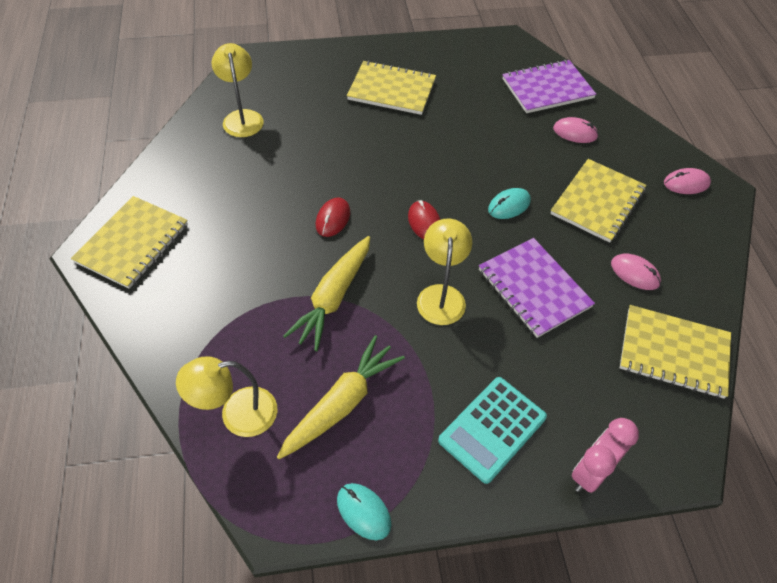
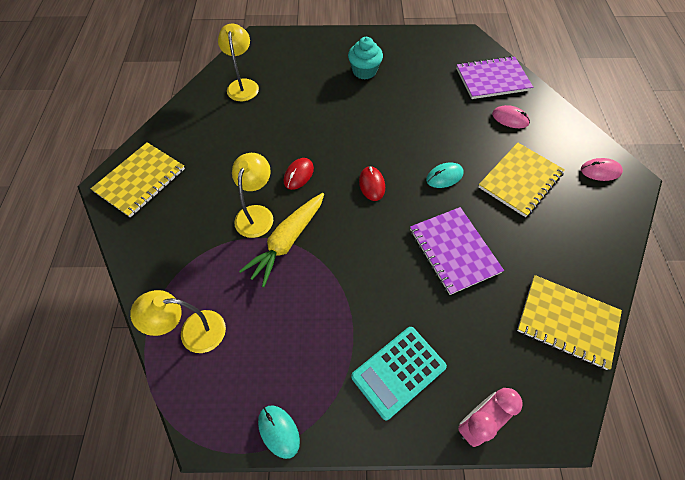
camera: 10 degrees right, 5 degrees up
(342, 403) = (278, 333): yellow carrot -> none
(391, 90) = (364, 71): yellow notebook -> turquoise cupcake
(441, 295) = (375, 249): yellow lamp -> yellow lamp (256, 214)
(635, 273) = (543, 246): pink mouse -> none

